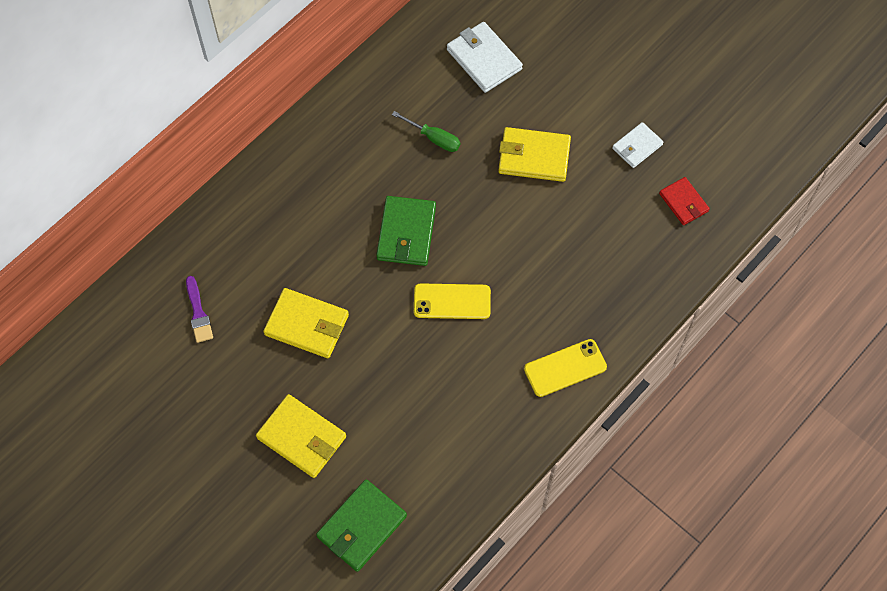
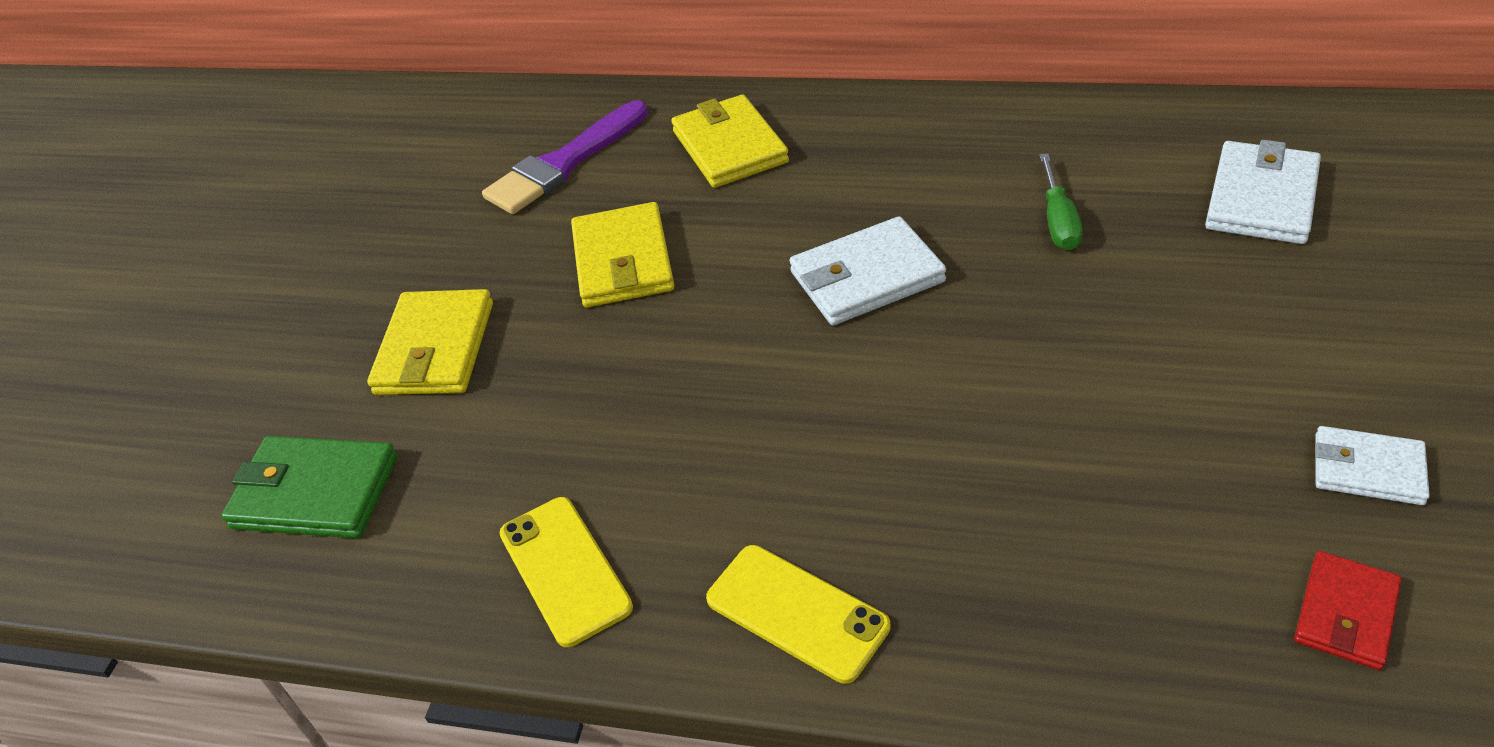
camera: 65 degrees right, 20 degrees down
(198, 313) = (564, 164): purple brush -> purple brush, size x1.76
(406, 233) = (866, 277): green wallet -> white wallet
(452, 301) = (796, 388): yellow phone -> yellow phone (565, 570)
(534, 157) = (1167, 343): yellow wallet -> yellow wallet (730, 147)

